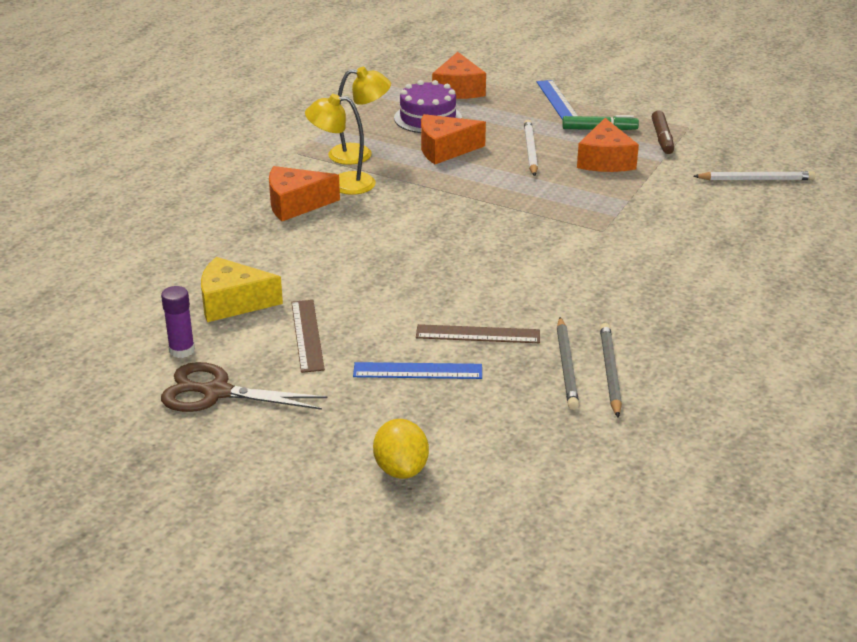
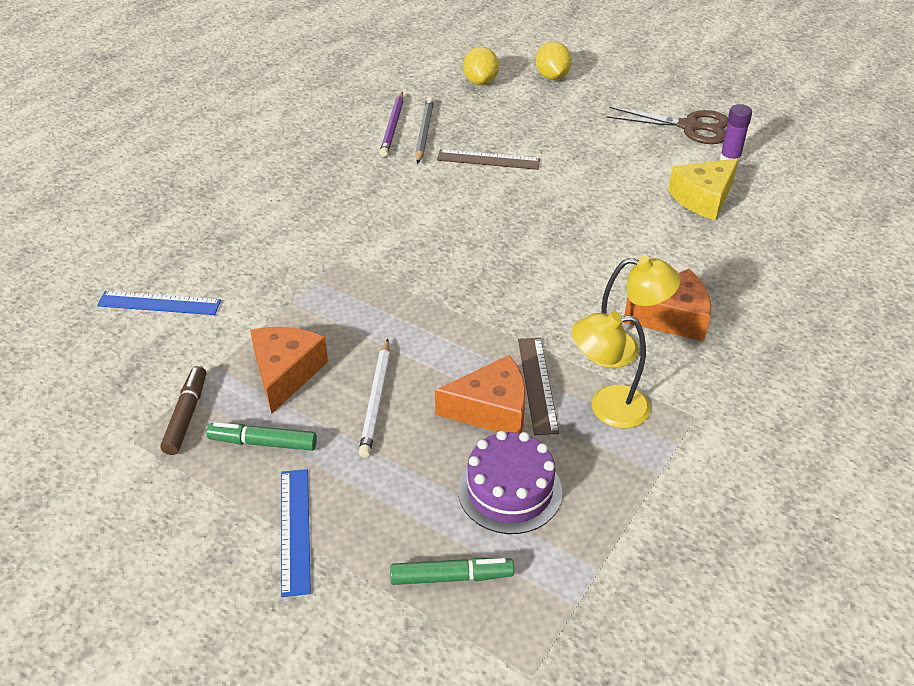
camera: 175 degrees left, 10 degrees up
(232, 303) = (703, 198): yellow cheese -> yellow cheese turned 135 degrees clockwise
(307, 335) = (630, 166): brown ruler -> brown ruler (537, 384)
(417, 371) = (539, 134): blue ruler -> blue ruler (159, 303)
(458, 89) = (451, 577): orange cheese -> green marker
(509, 453) = (480, 82): none -> yellow lemon
(610, 372) = (393, 126): grey pencil -> purple pencil
(756, 179) = (122, 326): white pencil -> none

